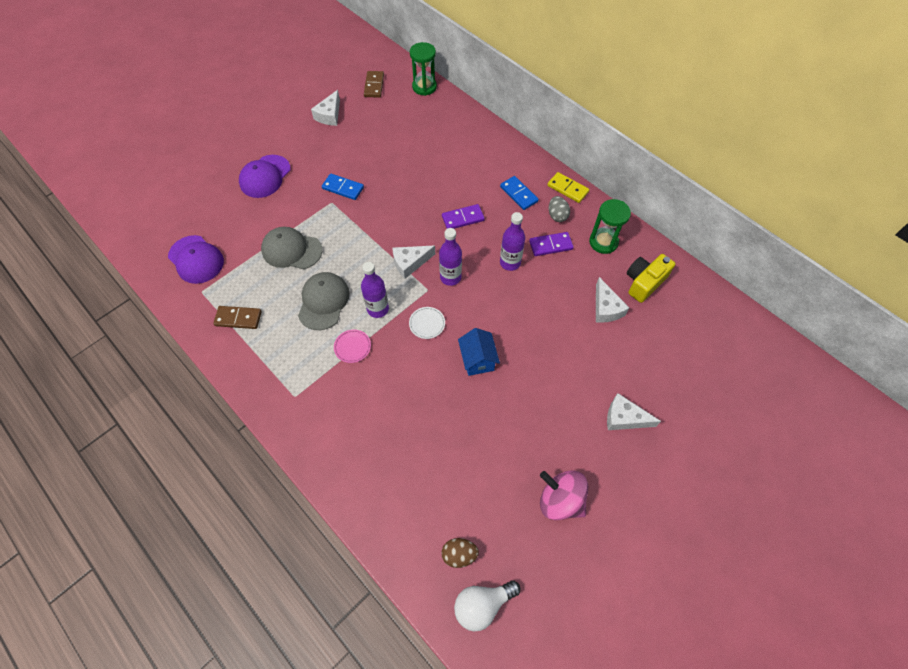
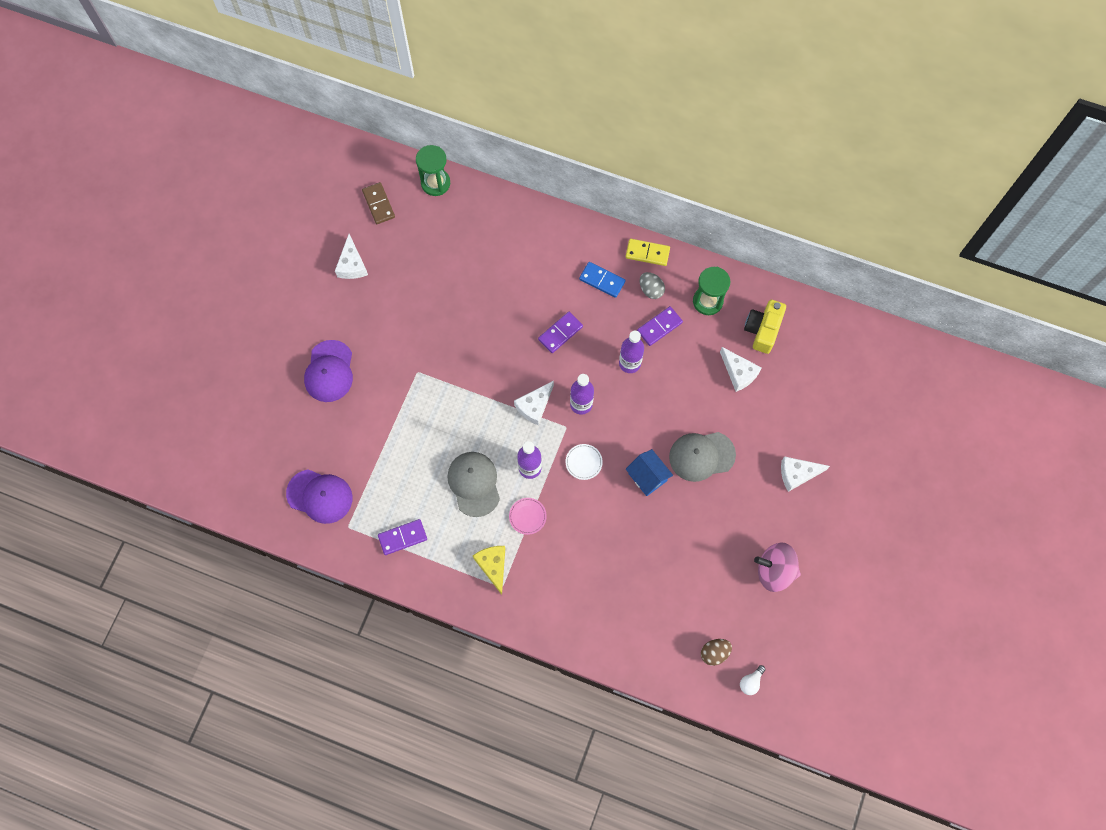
camera: 25 degrees left, 10 degrees up
(238, 318) = (402, 537): brown domino -> purple domino
(291, 250) = (410, 443): grey cap -> grey cap (701, 456)
(298, 375) = (493, 566): none -> yellow cheese
(343, 188) = (420, 350): blue domino -> none
(482, 604) = (750, 682): white light bulb -> white light bulb, size x0.57

